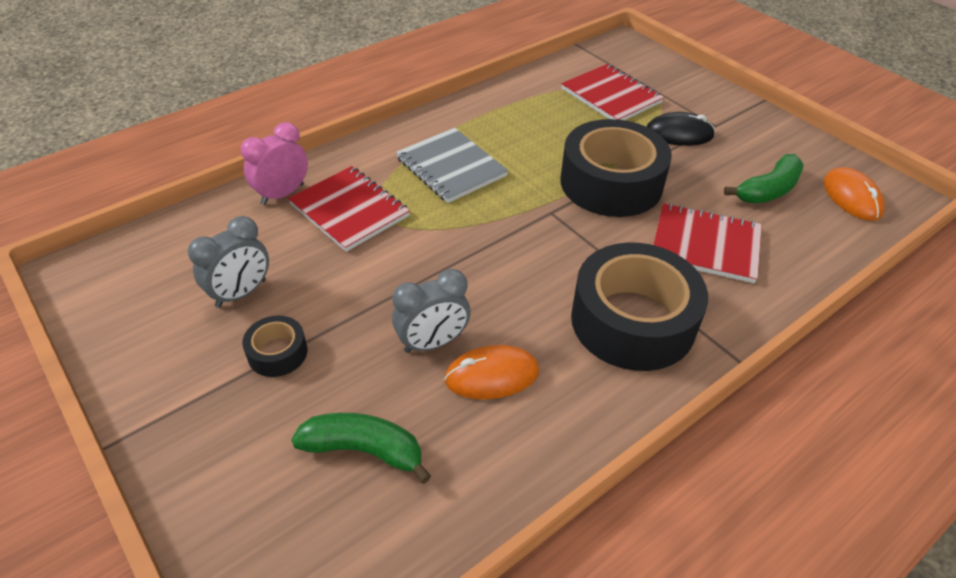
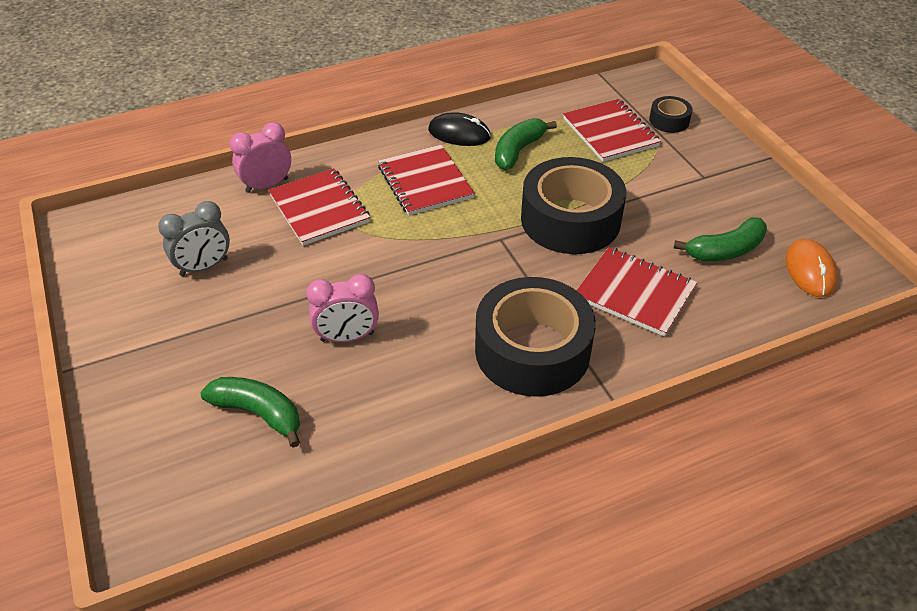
camera: 15 degrees right, 0 degrees up
(277, 353) = (217, 322): black tape -> black tape (669, 121)
(433, 343) = (347, 337): grey clock -> pink clock
(451, 167) = (425, 182): grey notebook -> red notebook
(492, 375) = (386, 374): orange mouse -> none
(531, 124) = (518, 151): none -> green banana
(679, 134) = (661, 180): black mouse -> black mouse (459, 133)

